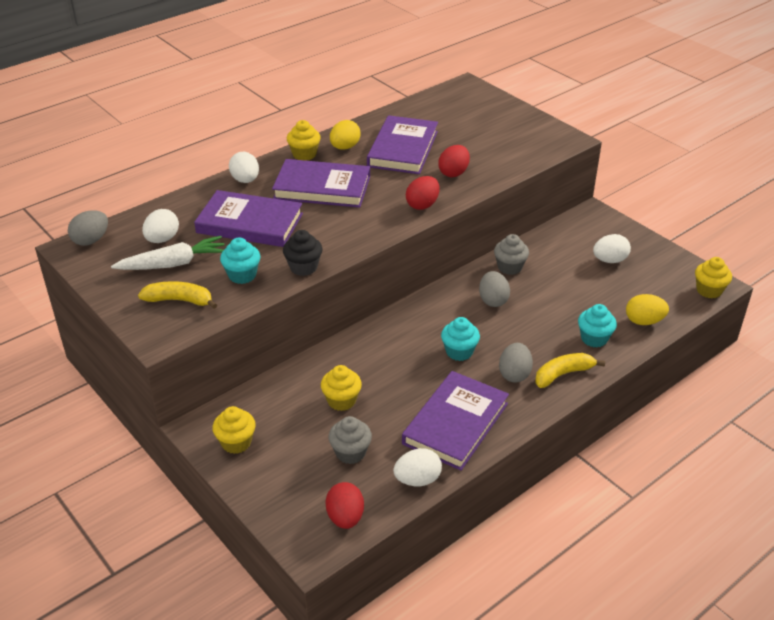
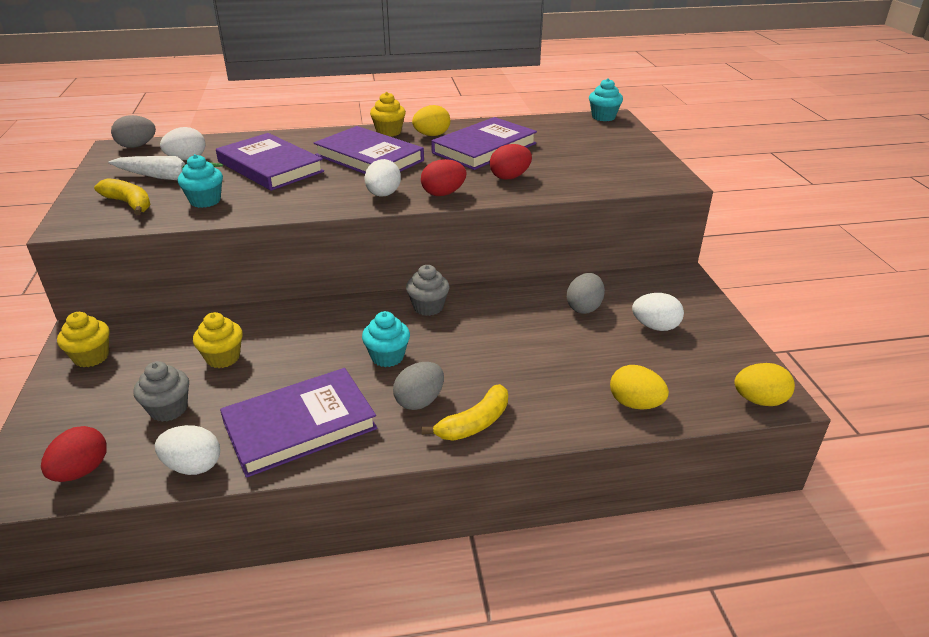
camera: 30 degrees right, 5 degrees down
(245, 180) = (313, 137): white egg -> white egg (383, 195)
(303, 267) = (264, 210): black cupcake -> none
(493, 300) = (478, 321): grey egg -> grey egg (584, 307)
(509, 267) = (531, 297): grey cupcake -> grey cupcake (428, 307)
(563, 374) = (474, 423): yellow banana -> yellow banana turned 135 degrees clockwise
(594, 338) = (552, 399): turquoise cupcake -> turquoise cupcake (603, 117)
(709, 290) = (759, 400): yellow cupcake -> yellow egg

